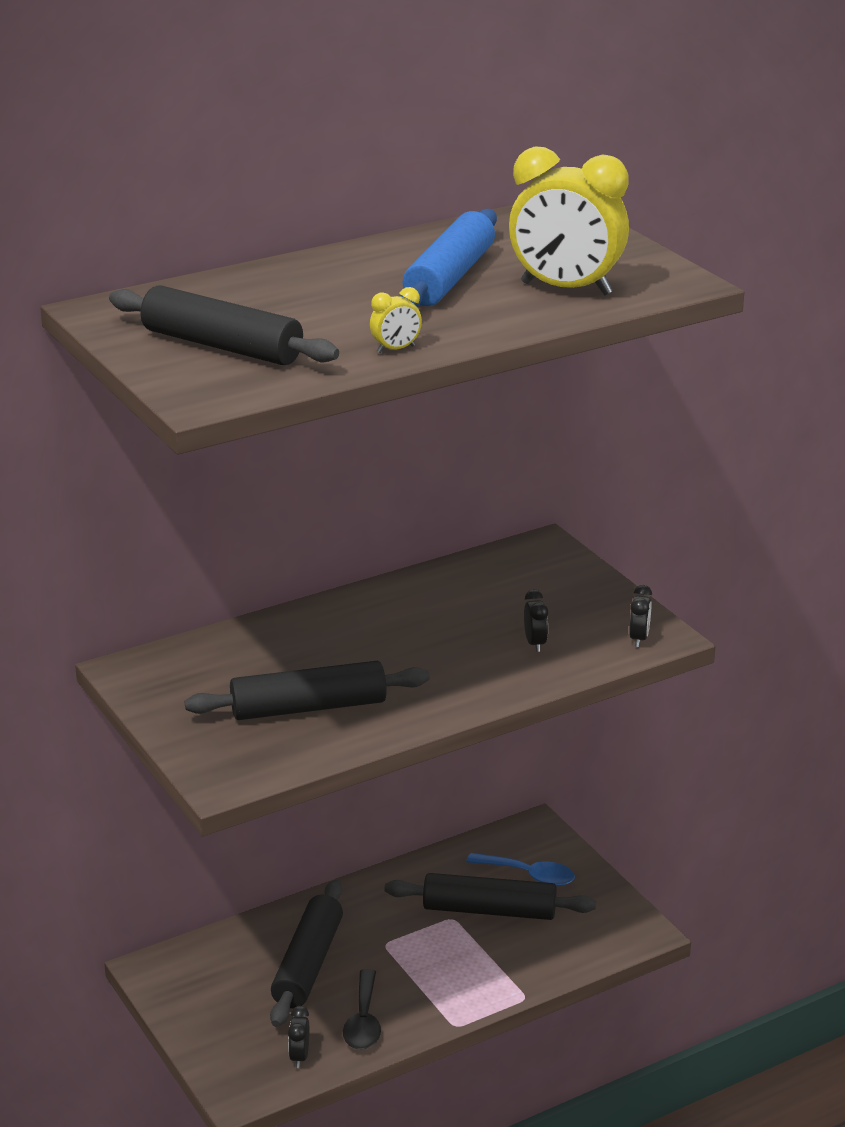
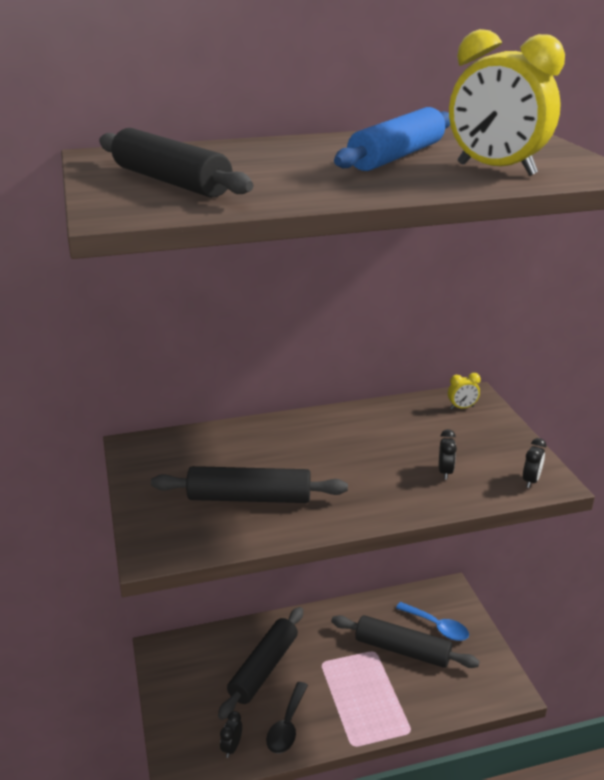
camera: 15 degrees right, 0 degrees up
(396, 349) = (318, 195): yellow clock -> yellow clock (462, 408)

